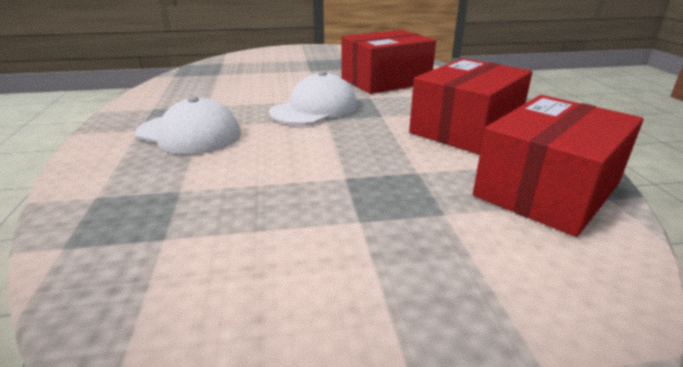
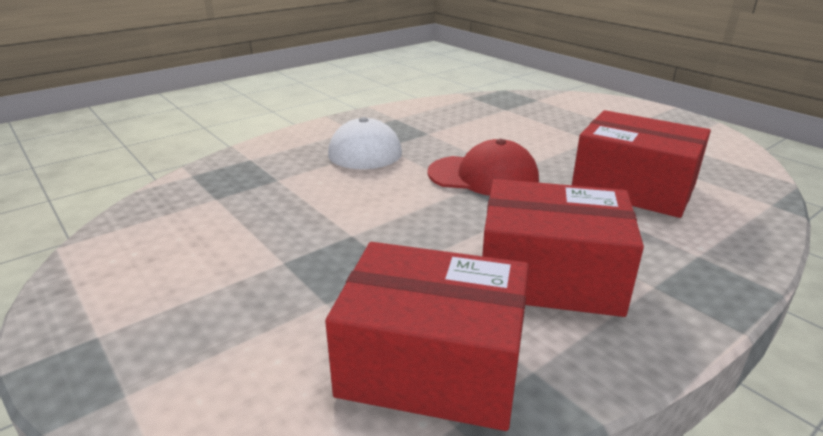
camera: 60 degrees right, 0 degrees up
(314, 109) = (483, 176): white cap -> red cap

